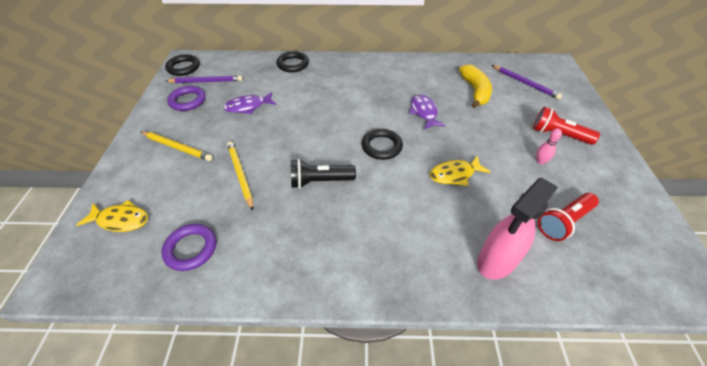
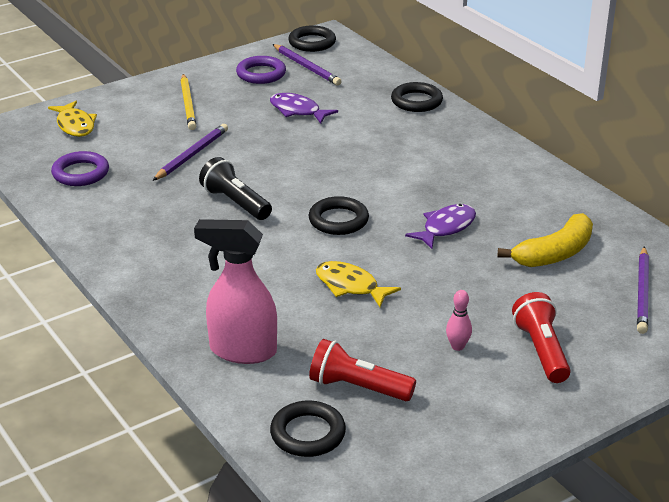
camera: 55 degrees right, 15 degrees down
(240, 175) = (192, 155): yellow pencil -> purple pencil
(606, 271) = (308, 433): none -> black ring

